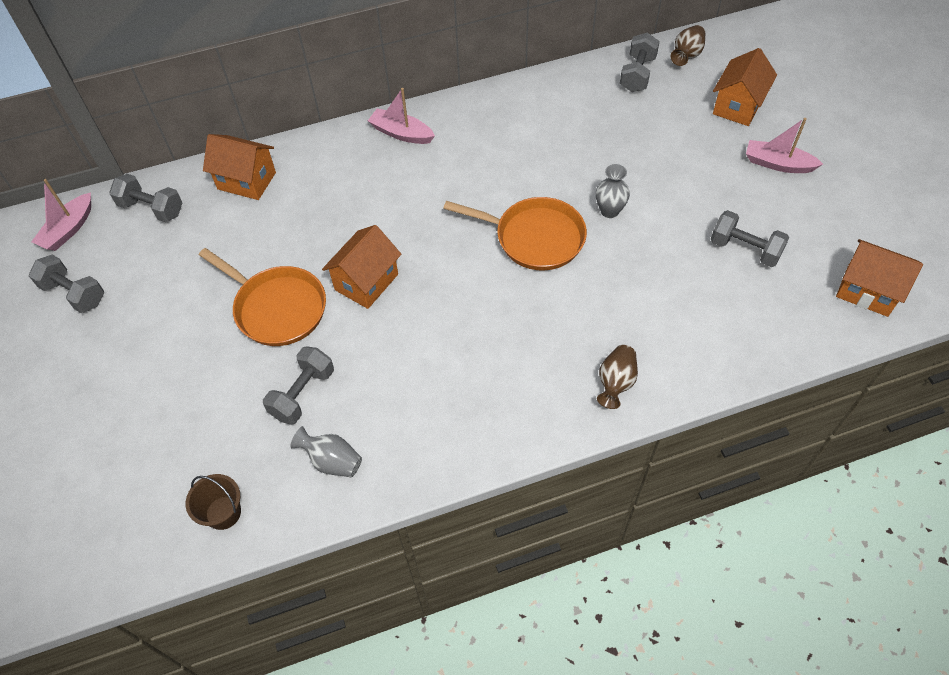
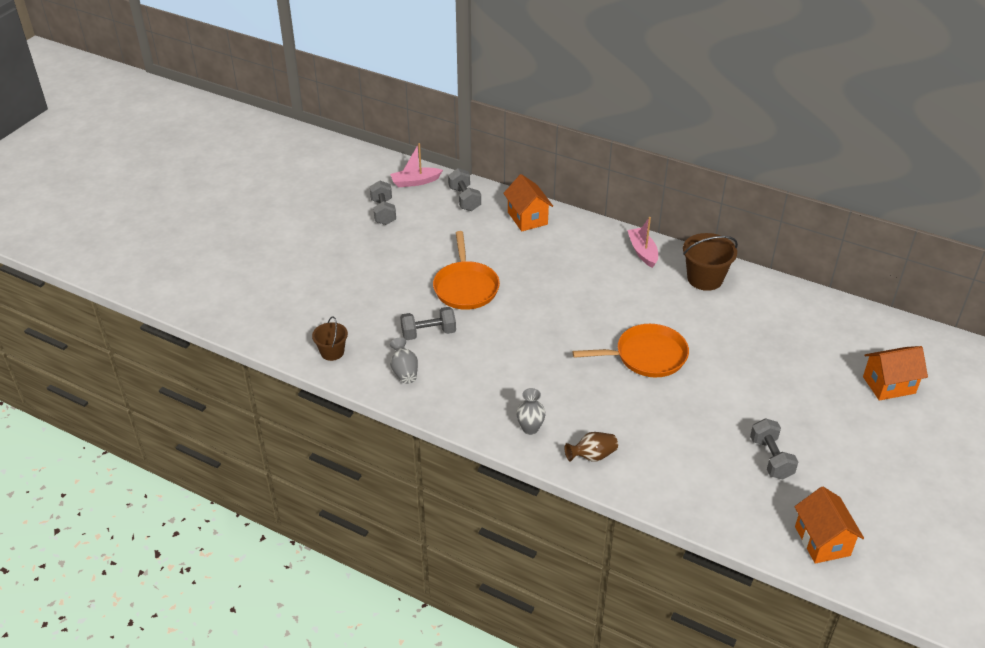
camera: 45 degrees right, 15 degrees down
(366, 282) = (525, 308): orange house -> none
(487, 119) = (705, 278): none -> brown bucket
(534, 238) = (646, 356): orange pan -> orange pan turned 75 degrees counterclockwise
(609, 211) = (712, 376): grey vase -> grey vase (530, 428)
(637, 74) = (842, 320): grey dumbbell -> none
(686, 55) = (895, 333): brown vase -> none
(777, 164) = (867, 434): pink boat -> none

